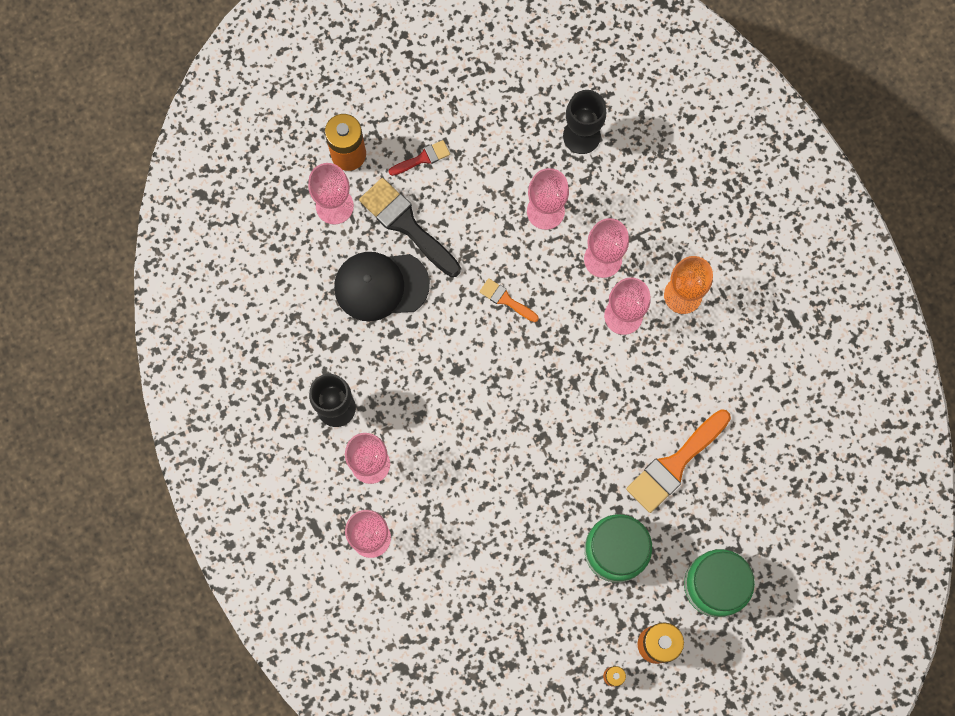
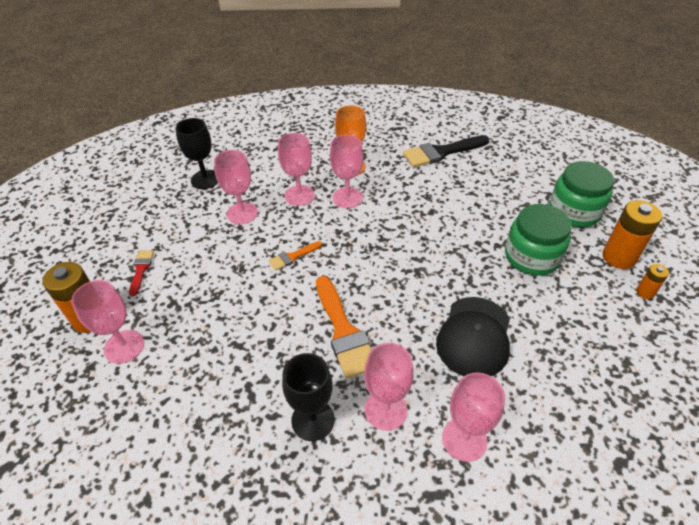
camera: 65 degrees left, 30 degrees down
(381, 286) = (221, 337): black cap -> black cap (474, 337)
(406, 225) = (184, 299): black brush -> black brush (441, 152)
(675, 464) = (472, 205): orange brush -> orange brush (343, 331)

